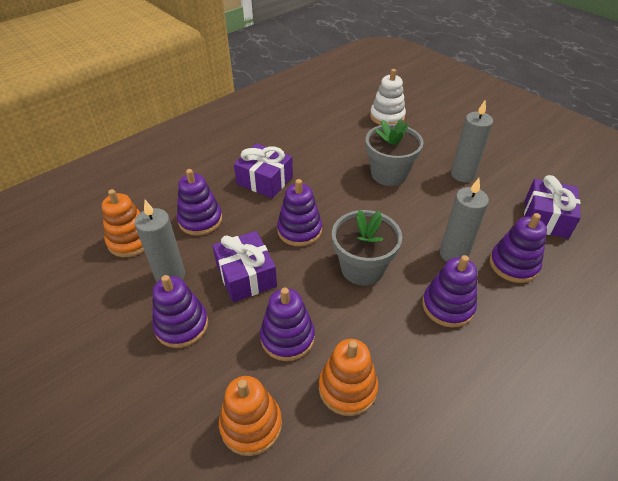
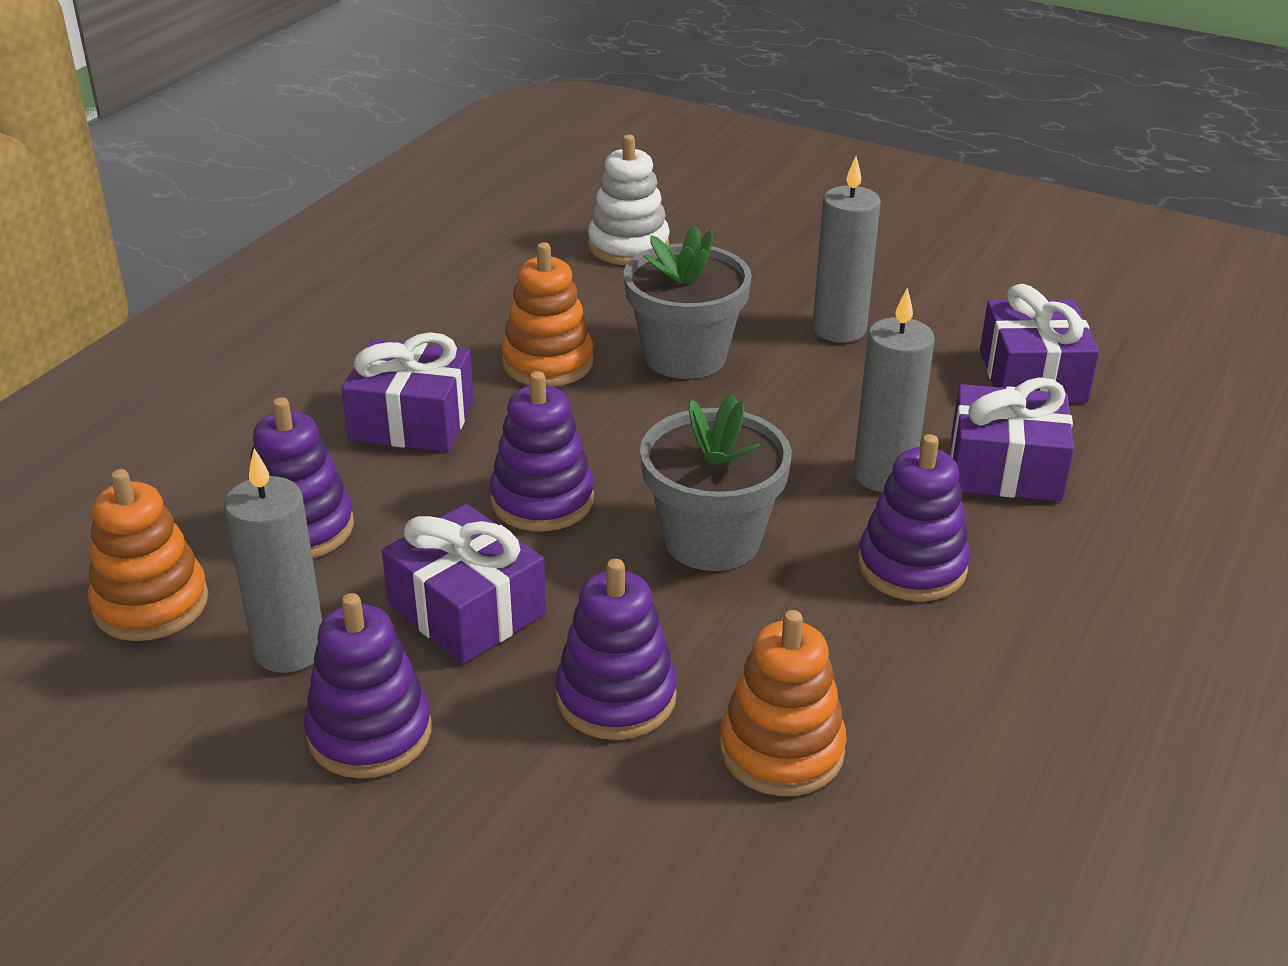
camera: 20 degrees left, 10 degrees down
(251, 425) = (617, 862): orange stacking toy -> orange stacking toy (547, 362)
(513, 264) = (1005, 468): purple stacking toy -> purple gift

